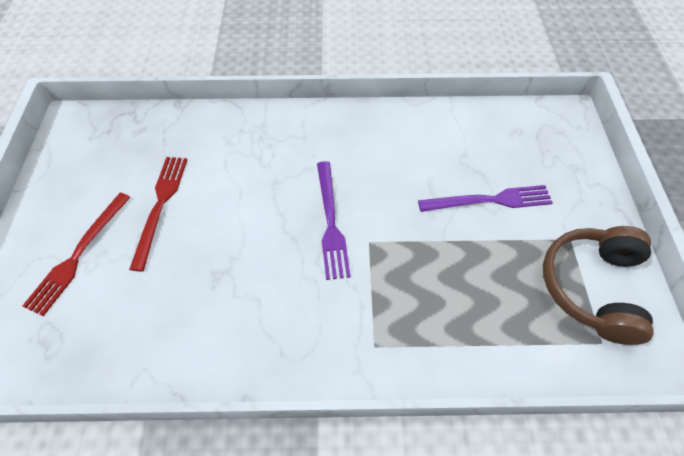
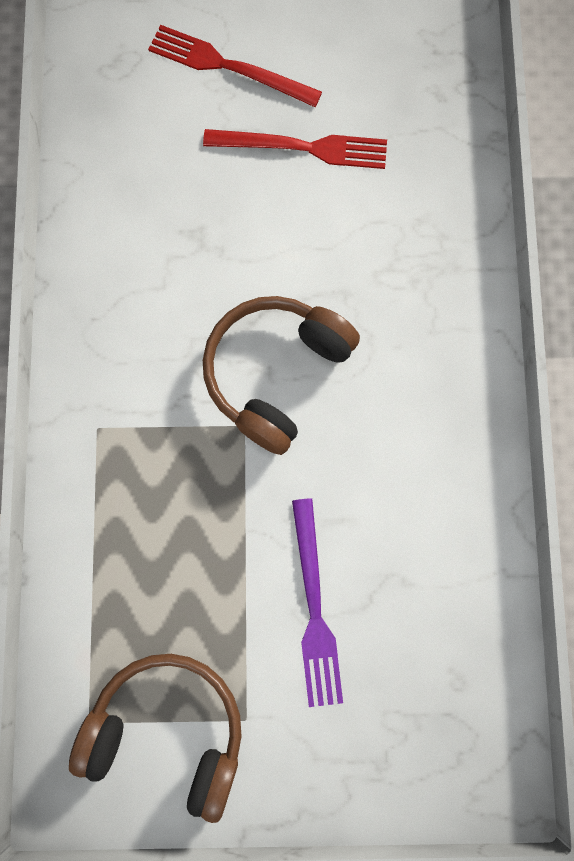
camera: 90 degrees right, 20 degrees up
(331, 222) = (276, 373): purple fork -> brown headphones

